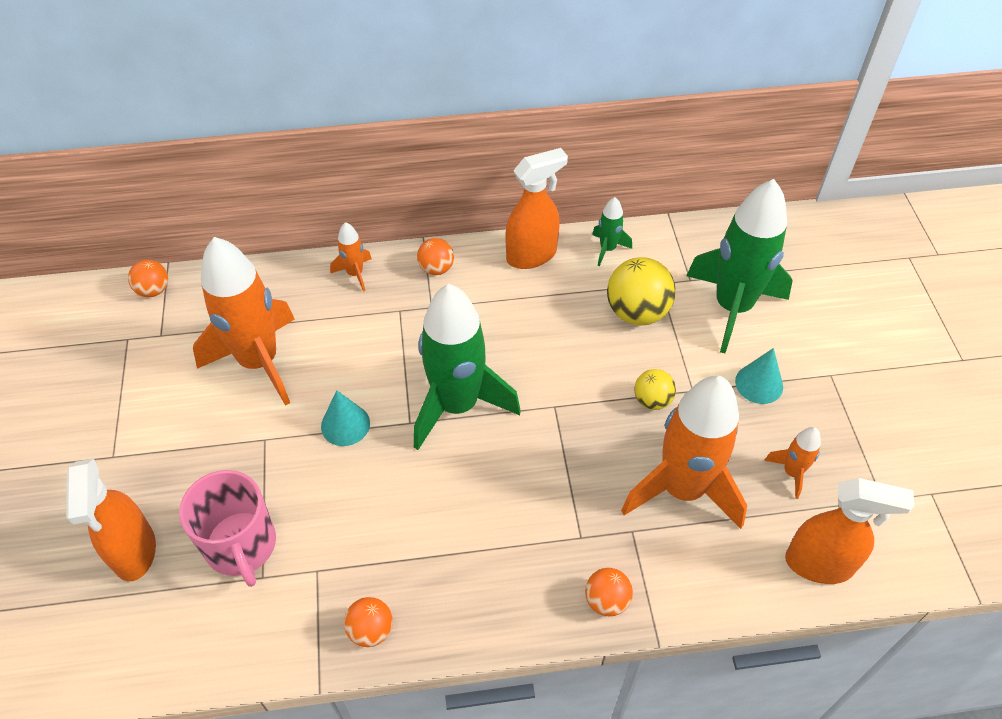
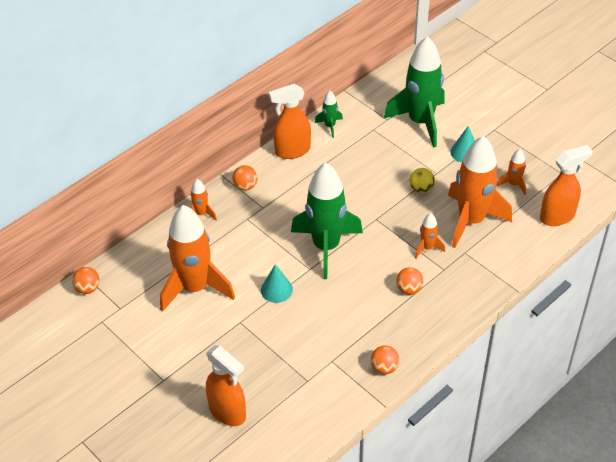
camera: 35 degrees left, 5 degrees down
(241, 546) = (281, 374): pink mug -> none
(532, 255) = (292, 151): orange spray bottle -> orange spray bottle turned 135 degrees counterclockwise
(585, 490) = (427, 248): none -> orange rocket
(606, 600) = (480, 288): orange ball -> orange ball (409, 289)
(637, 312) = (375, 150): yellow ball -> none

